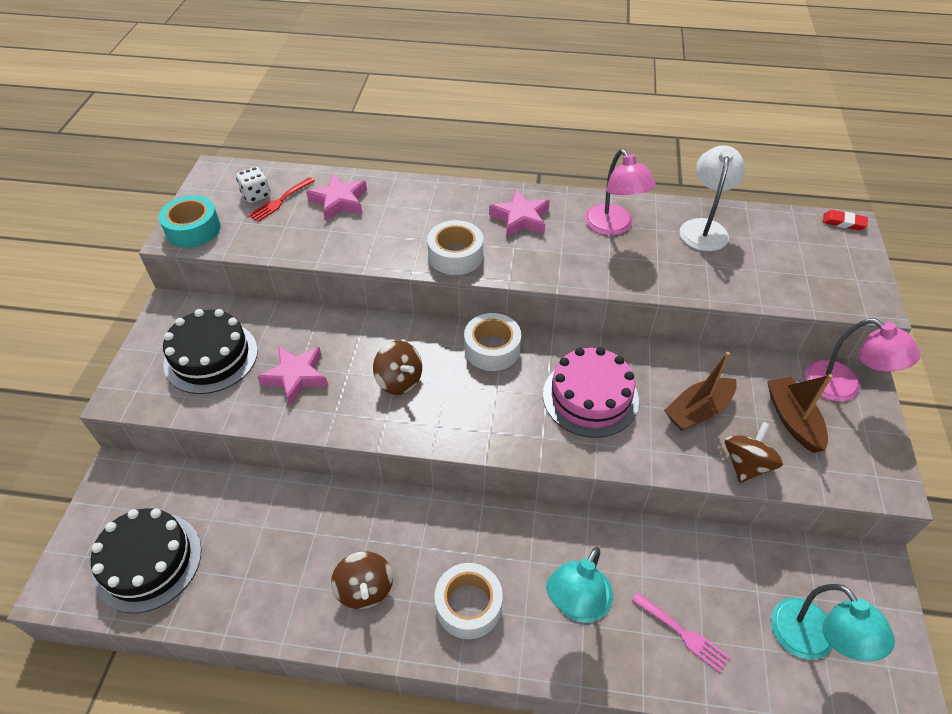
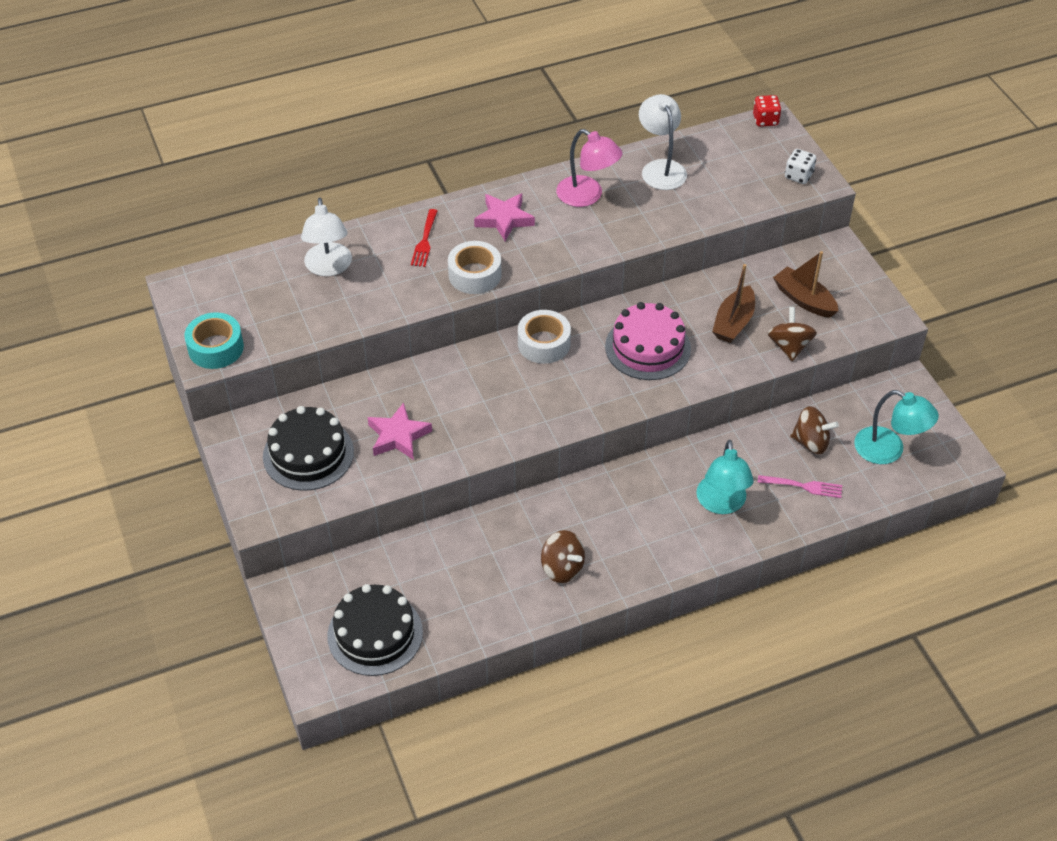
camera: 30 degrees left, 0 degrees up
(256, 195) = (244, 293): white dice -> white dice (798, 176)
(280, 201) = (273, 289): red fork -> red fork (425, 241)
(339, 201) = (329, 267): pink star -> white lamp
(399, 380) = (488, 401): brown spinning top -> brown spinning top (811, 442)
(468, 605) = (646, 541): white tape -> none
(843, 222) = (765, 120): red eraser -> red dice
(843, 387) = (826, 259): pink lamp -> none

